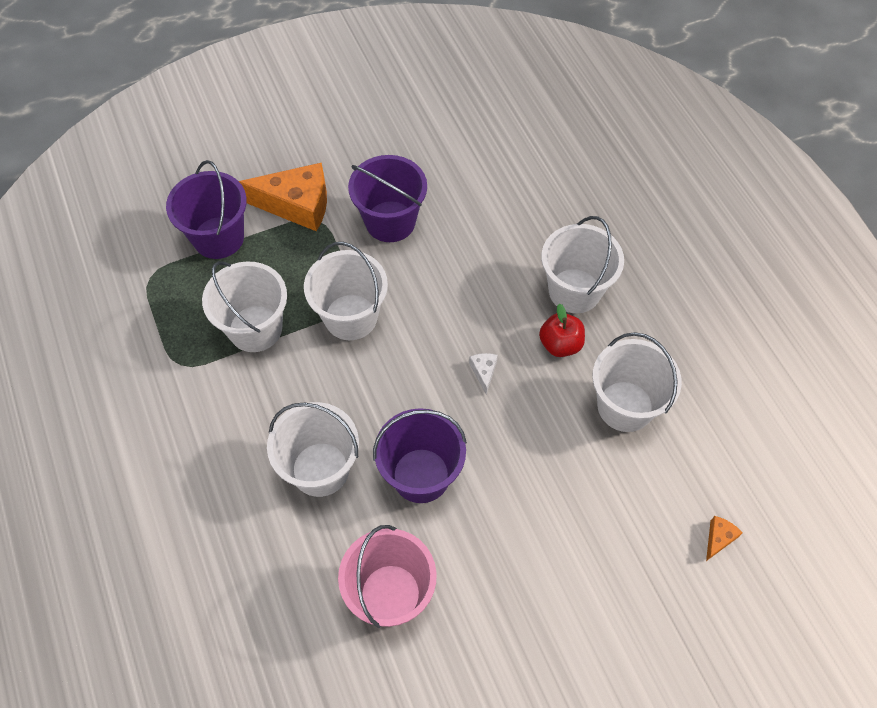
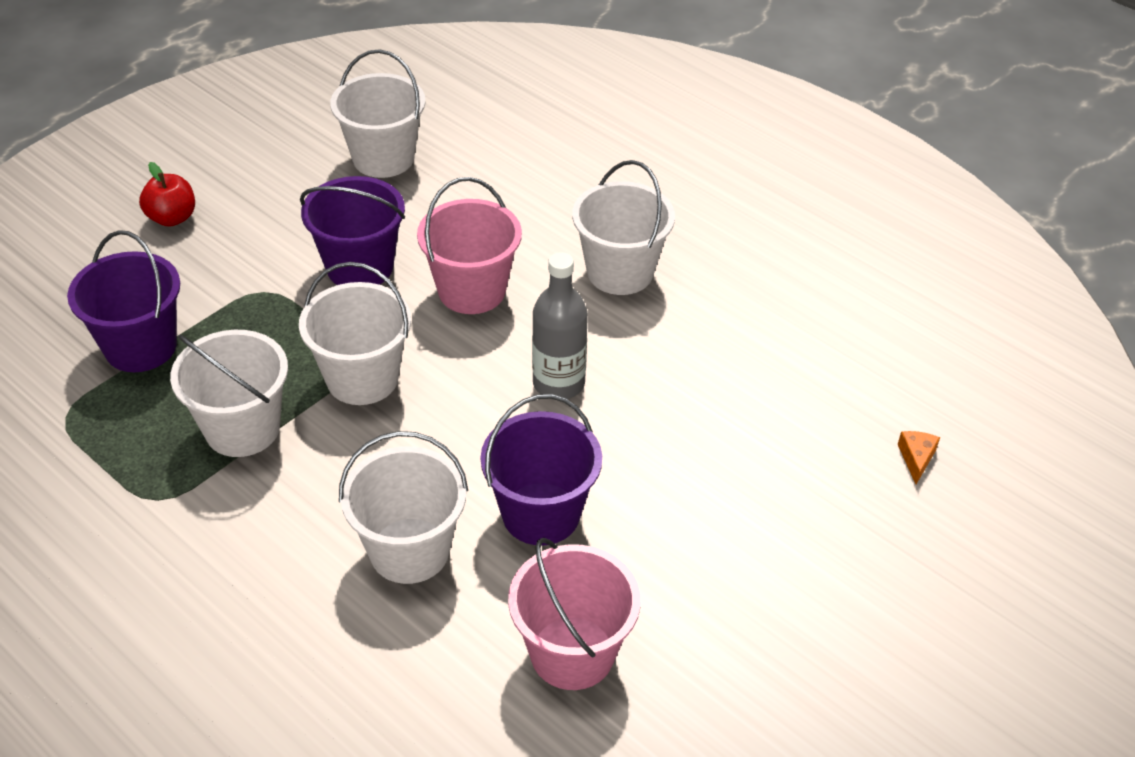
camera: 25 degrees left, 15 degrees down
(296, 205) = (229, 283): orange cheese -> none
(459, 269) = (472, 290): none -> pink bucket
(484, 372) = (558, 383): white cheese -> grey bottle
(560, 344) = (633, 328): red apple -> red apple (172, 218)
(625, 406) = (740, 365): white bucket -> white bucket (383, 158)

